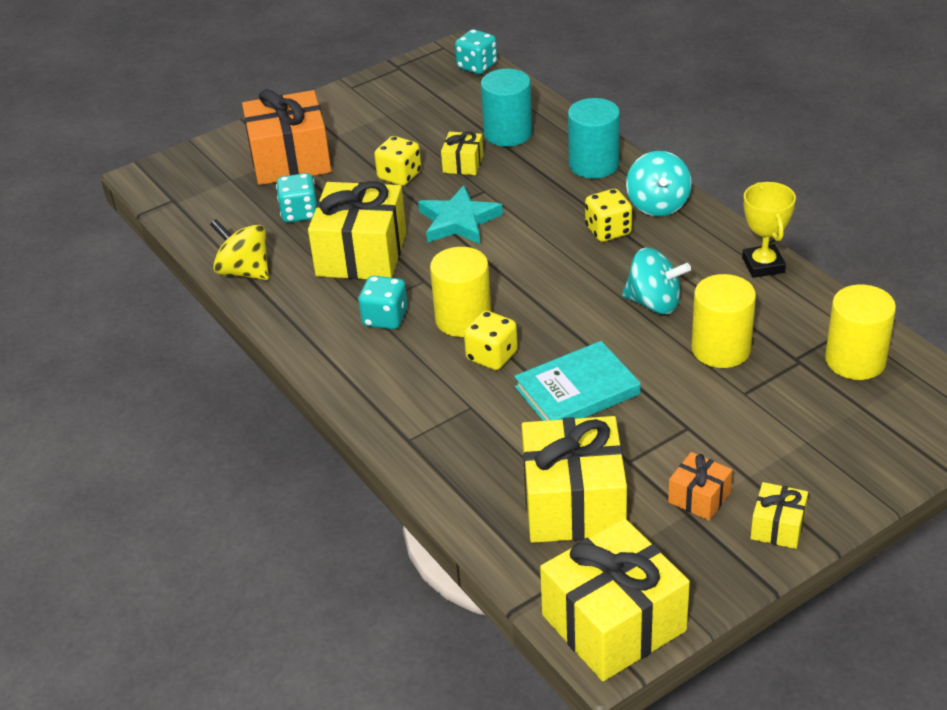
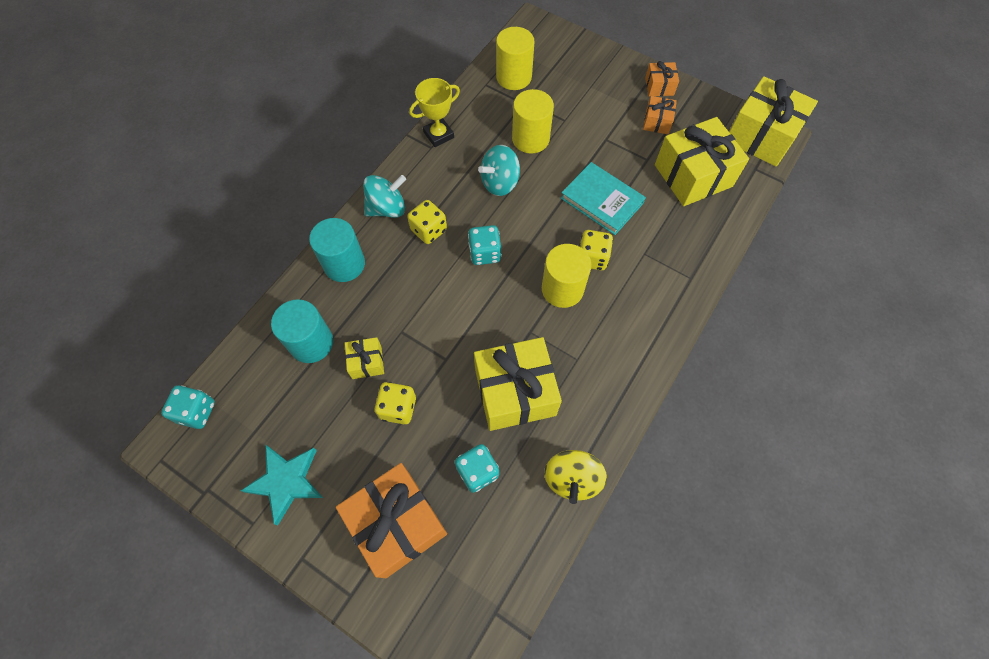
camera: 115 degrees left, 25 degrees up
(385, 318) = (583, 341): turquoise dice -> turquoise dice (485, 253)
(458, 221) = (448, 335): turquoise star -> turquoise star (286, 482)
(654, 303) = (500, 183): turquoise spinning top -> turquoise spinning top turned 120 degrees counterclockwise
(777, 527) = (659, 86): yellow gift -> orange gift

